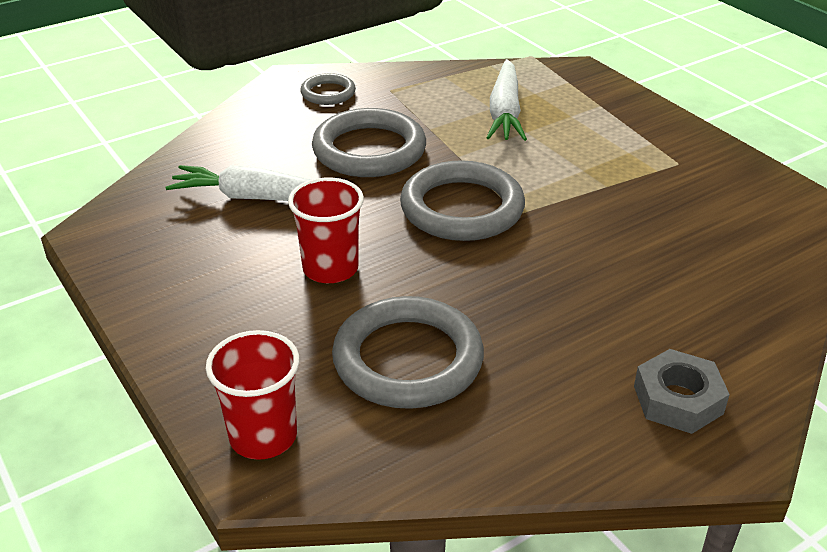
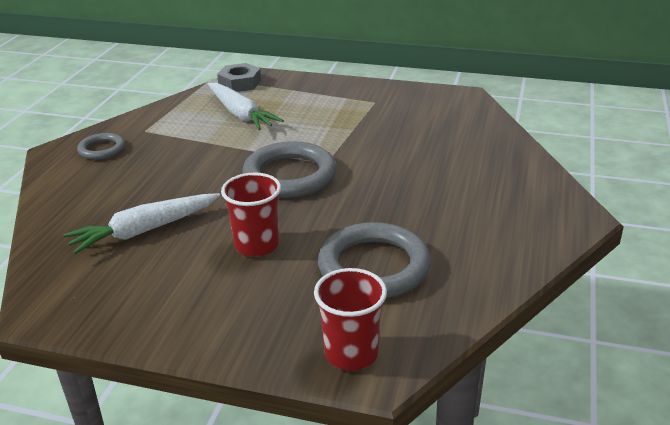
camera: 40 degrees left, 5 degrees down
(369, 150) = (182, 170): grey ring -> none
(678, 399) = (527, 210): grey nut -> grey nut (240, 83)

